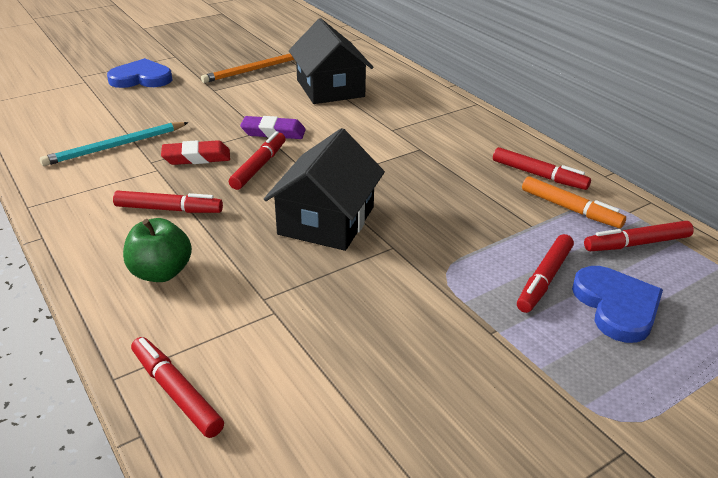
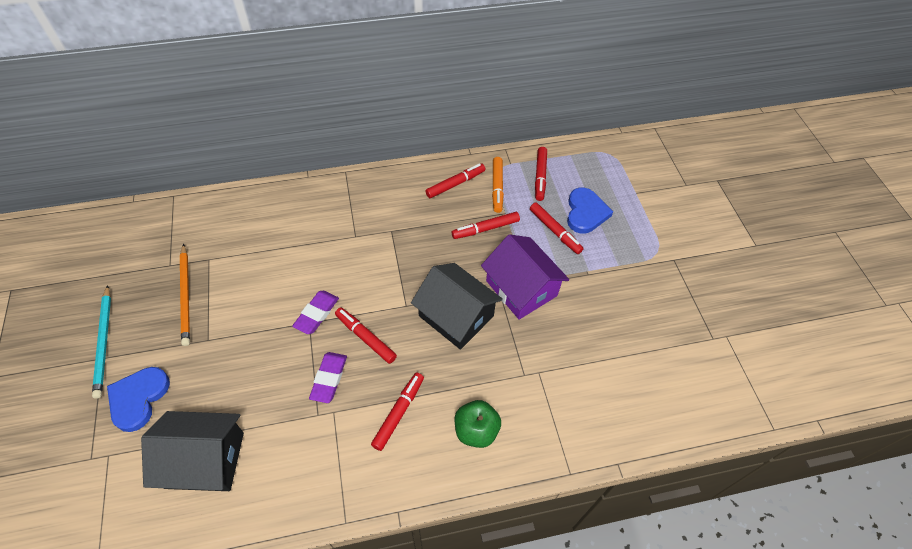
camera: 70 degrees left, 20 degrees up
(115, 146) = (275, 440): turquoise pencil -> turquoise pencil (104, 342)
(176, 392) = (591, 440): red marker -> red marker (485, 229)
(196, 157) = (329, 379): red eraser -> purple eraser
(330, 88) = (262, 252): black house -> black house (205, 460)
(410, 266) = (521, 288): none -> purple house
(570, 209) = (497, 187): orange marker -> orange marker turned 120 degrees clockwise
(616, 306) = (585, 212): blue heart -> blue heart turned 90 degrees clockwise

